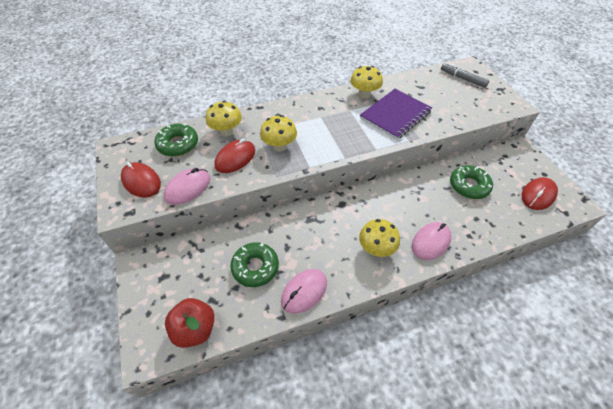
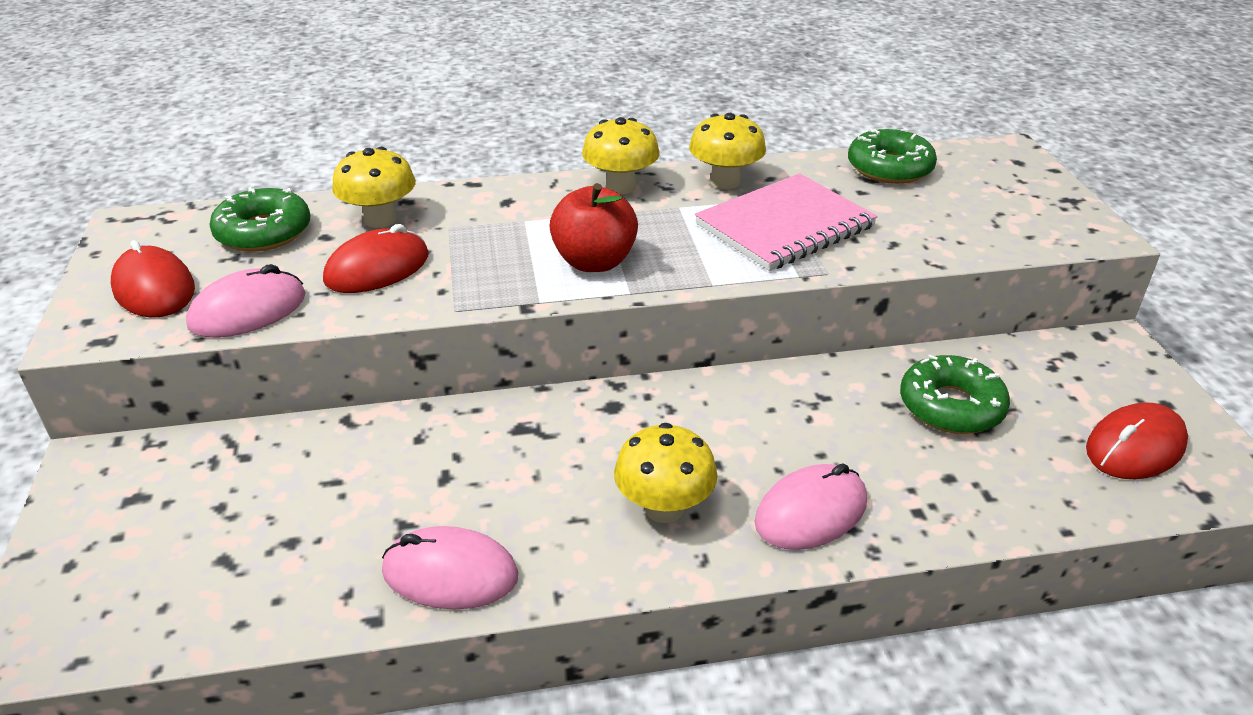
camera: 10 degrees right, 15 degrees down
(195, 329) = (160, 613): red apple -> red apple (594, 262)
(255, 267) = (353, 507): green donut -> green donut (889, 168)
(279, 146) = (486, 257): yellow mushroom -> yellow mushroom (620, 186)
(304, 291) = (450, 573): pink mouse -> pink mouse turned 45 degrees clockwise
(395, 115) = (785, 226): purple notebook -> pink notebook
(463, 79) = (980, 173): grey marker -> none

